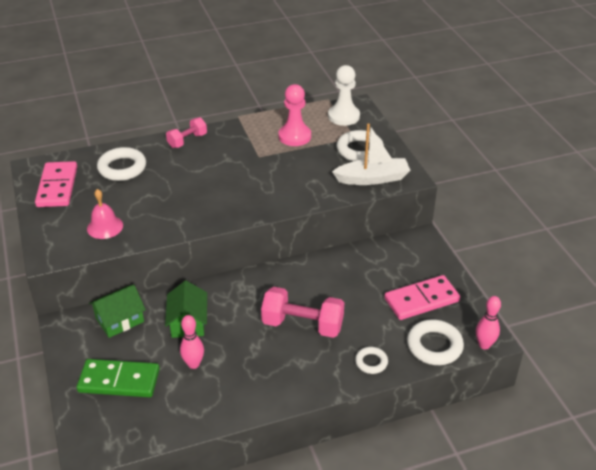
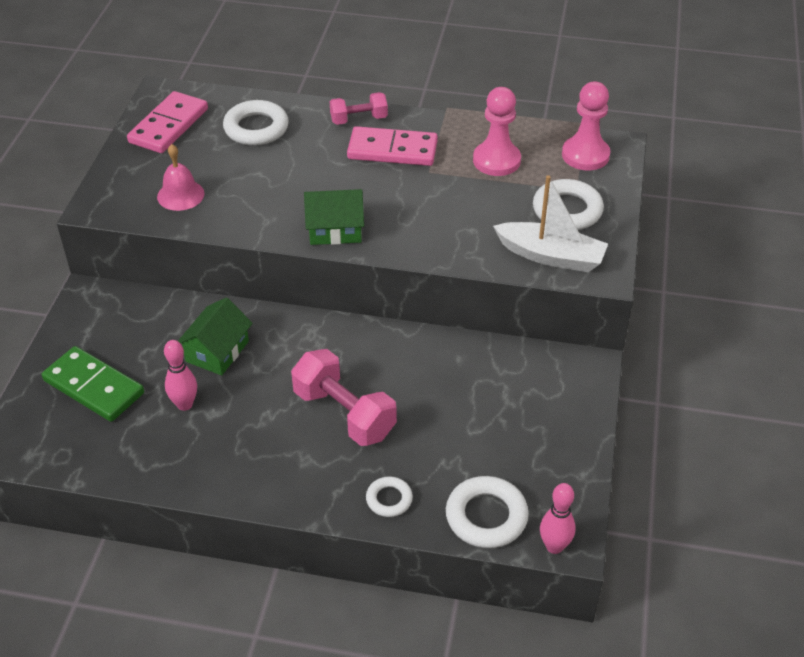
camera: 30 degrees right, 5 degrees up
(119, 320) = (147, 315): green house -> green house (335, 229)
(343, 116) = (585, 155): white pawn -> pink pawn
(421, 300) = (520, 448): pink domino -> pink domino (392, 150)

